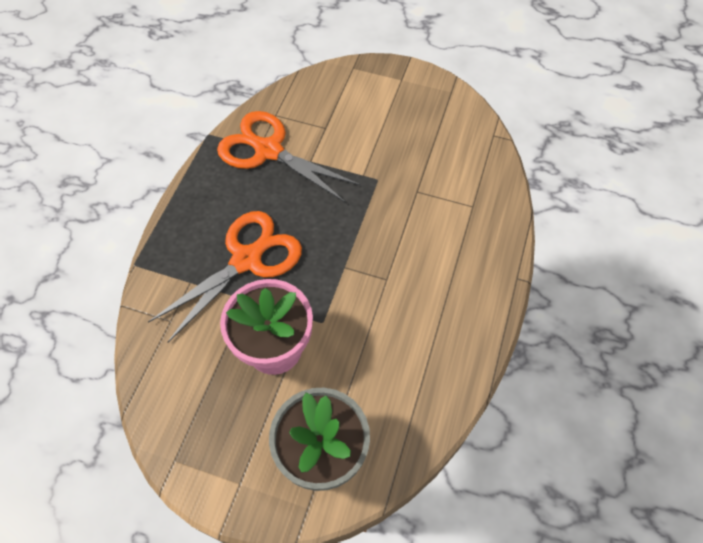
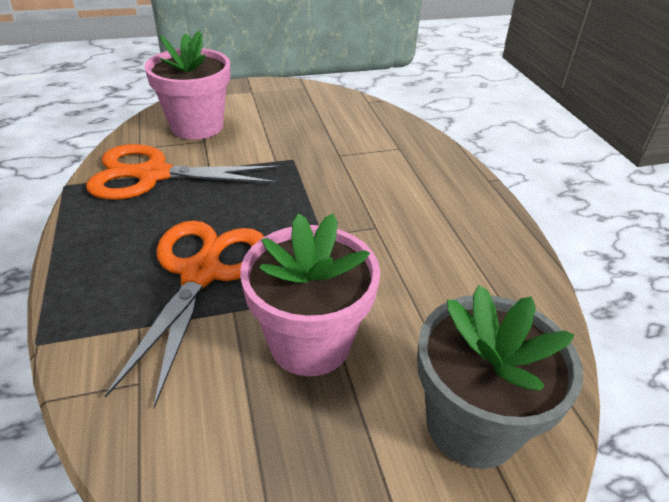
camera: 35 degrees left, 20 degrees down
(330, 108) = (197, 126): none -> pink flower pot

